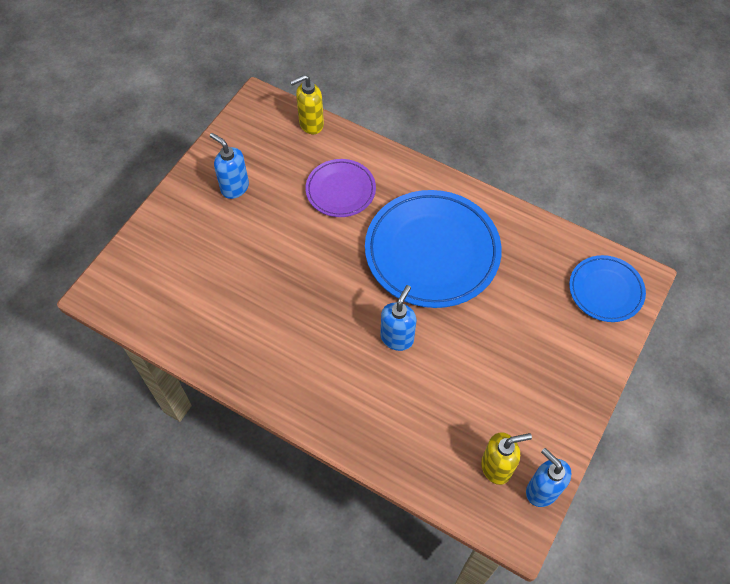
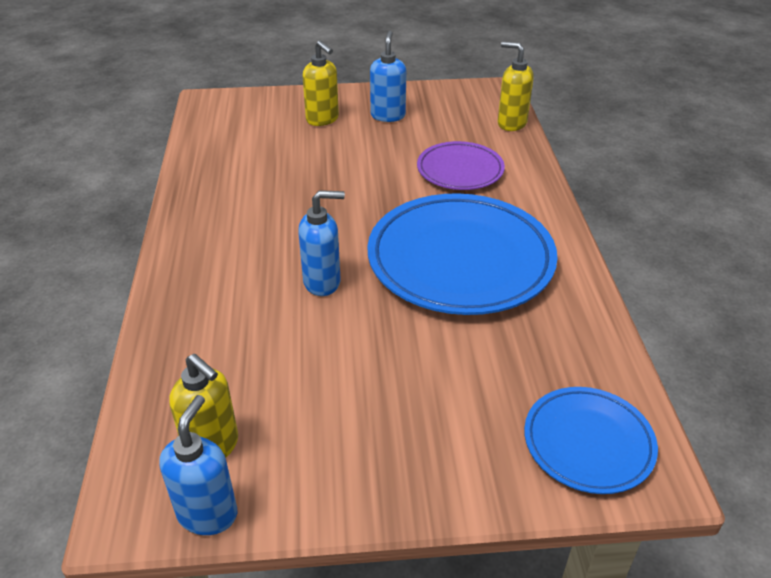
camera: 55 degrees right, 20 degrees down
(202, 231) = (322, 119): none -> yellow soap dispenser

